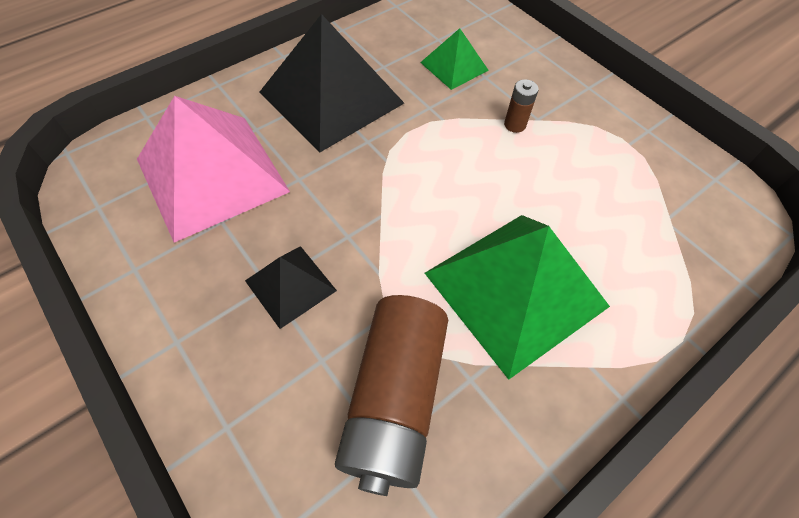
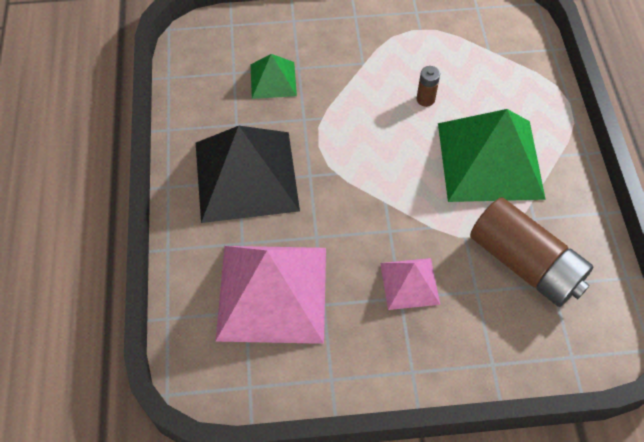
camera: 55 degrees left, 0 degrees up
(290, 285) = (410, 283): black pyramid -> pink pyramid
(515, 125) = (359, 79): brown battery -> brown battery (425, 99)

